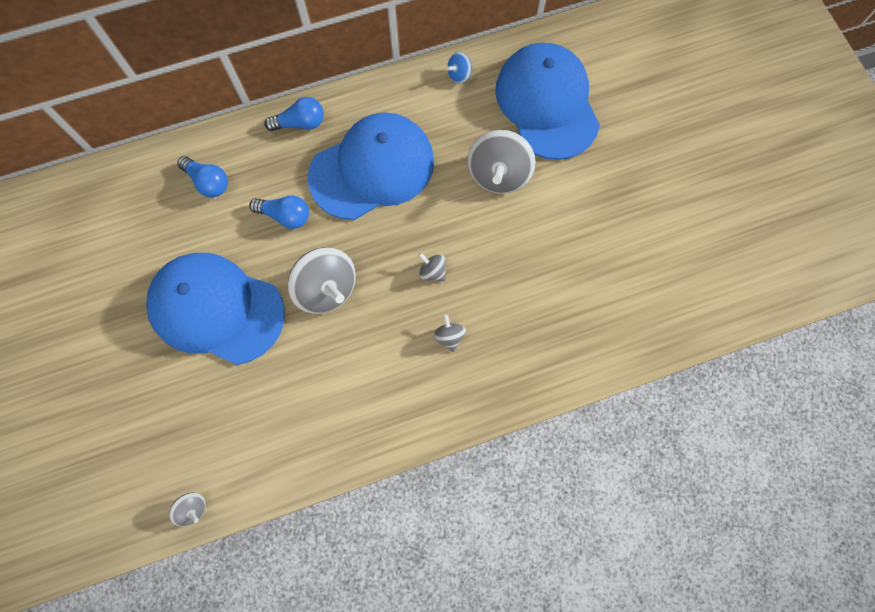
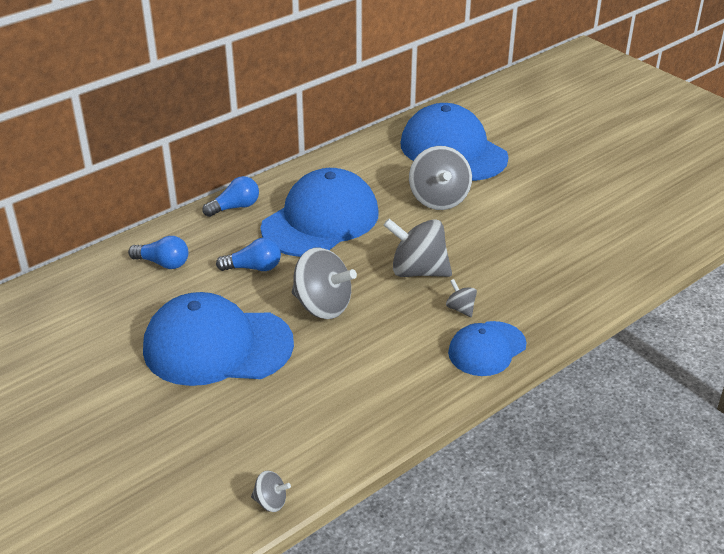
camera: 20 degrees left, 35 degrees down
(432, 272) = (418, 271): grey spinning top -> grey spinning top, size x2.13
(449, 397) = (487, 349): none -> blue cap
(459, 75) = (365, 150): blue spinning top -> none

